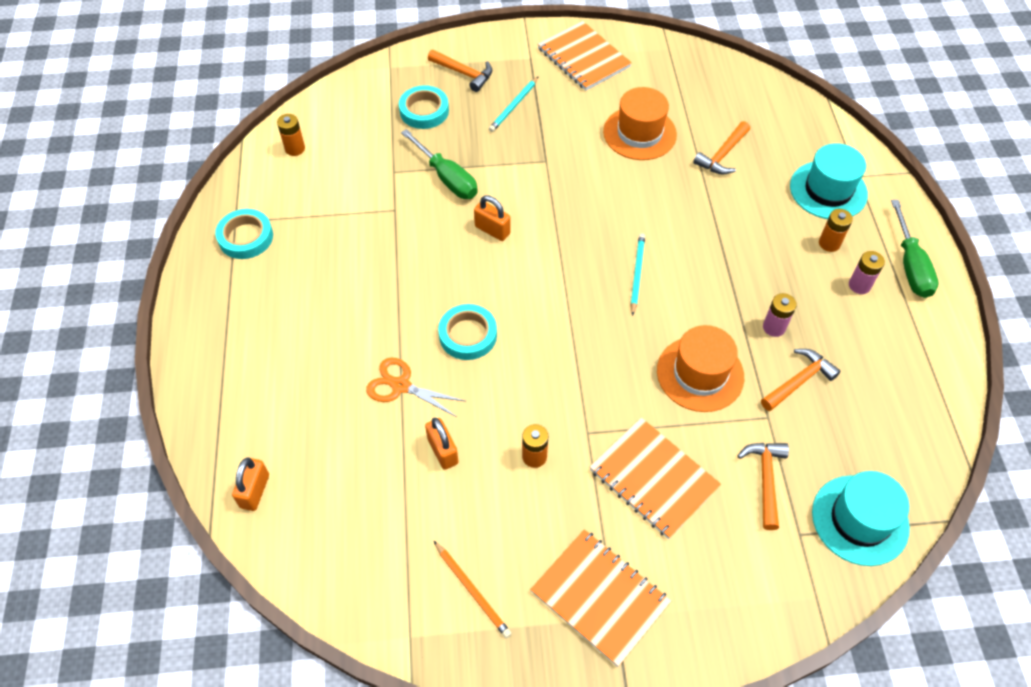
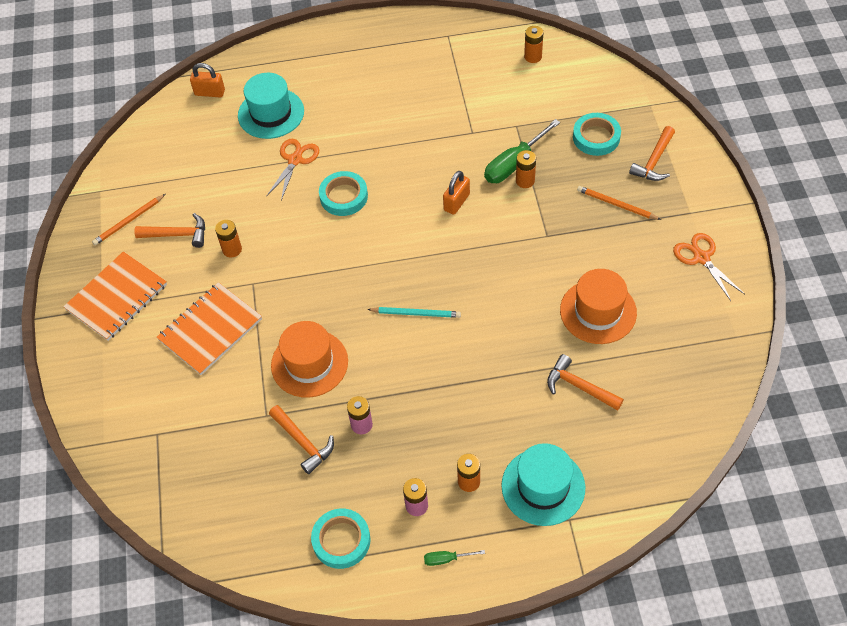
camera: 90 degrees right, 0 degrees up
(246, 237) = (432, 45): turquoise tape -> turquoise tape (341, 540)
(443, 451) = (238, 192): orange padlock -> none
(472, 171) = (525, 181): none -> orange battery
(514, 106) = (616, 205): turquoise pencil -> orange pencil
(583, 58) = (701, 258): orange notebook -> orange scissors
(765, 479) = (206, 410): orange hammer -> orange hammer (178, 234)
(860, 520) = (166, 481): turquoise hat -> turquoise hat (271, 113)
(910, 265) = (446, 559): green screwdriver -> green screwdriver, size x0.48

